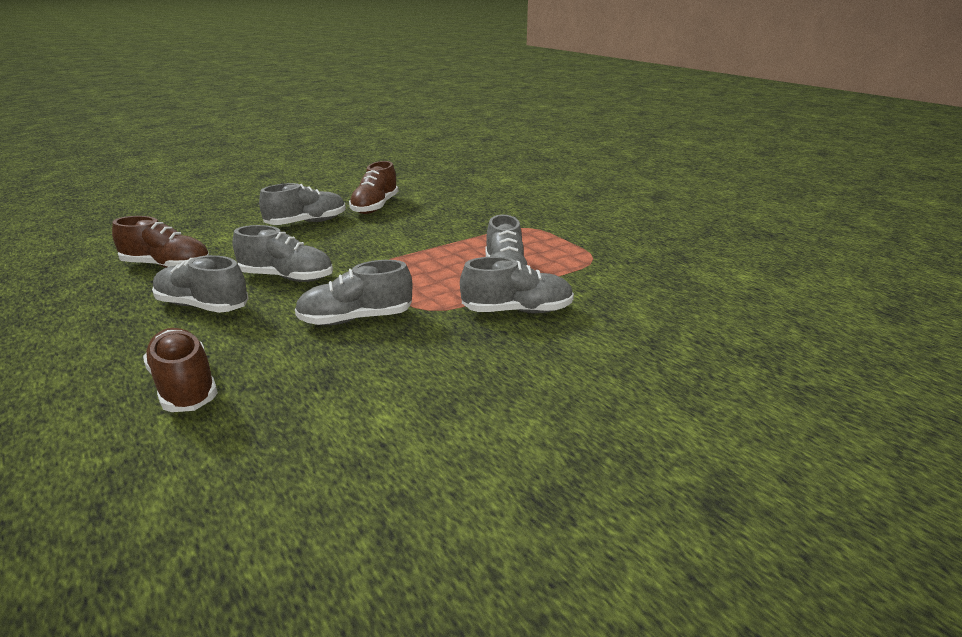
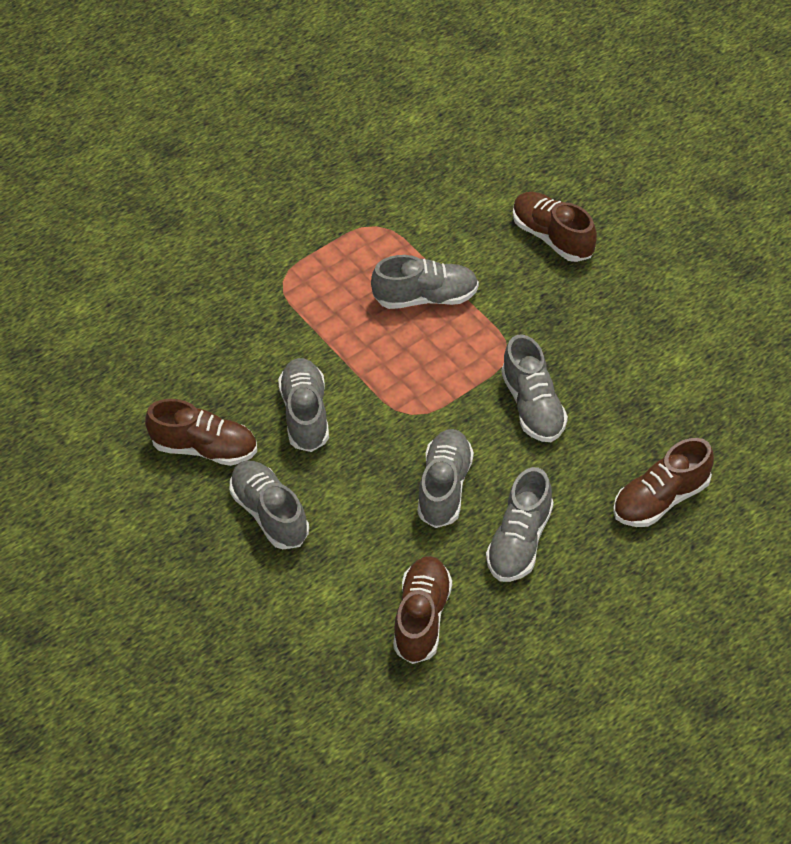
camera: 90 degrees left, 25 degrees up
(517, 311) = (504, 286): grey shoe -> grey shoe (305, 414)
(591, 341) = (553, 237): none -> brown shoe

